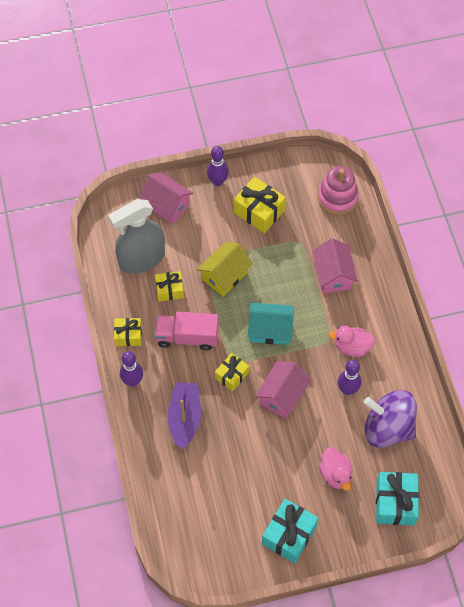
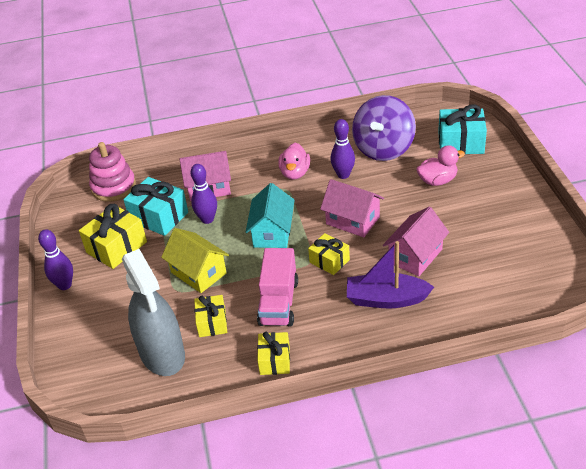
camera: 85 degrees left, 20 degrees down
(132, 381) = (339, 352): purple bowling pin -> purple bowling pin (207, 219)
(167, 205) = (86, 332): pink house -> pink house (415, 256)
(289, 535) = (511, 210): turquoise gift -> turquoise gift (159, 217)

